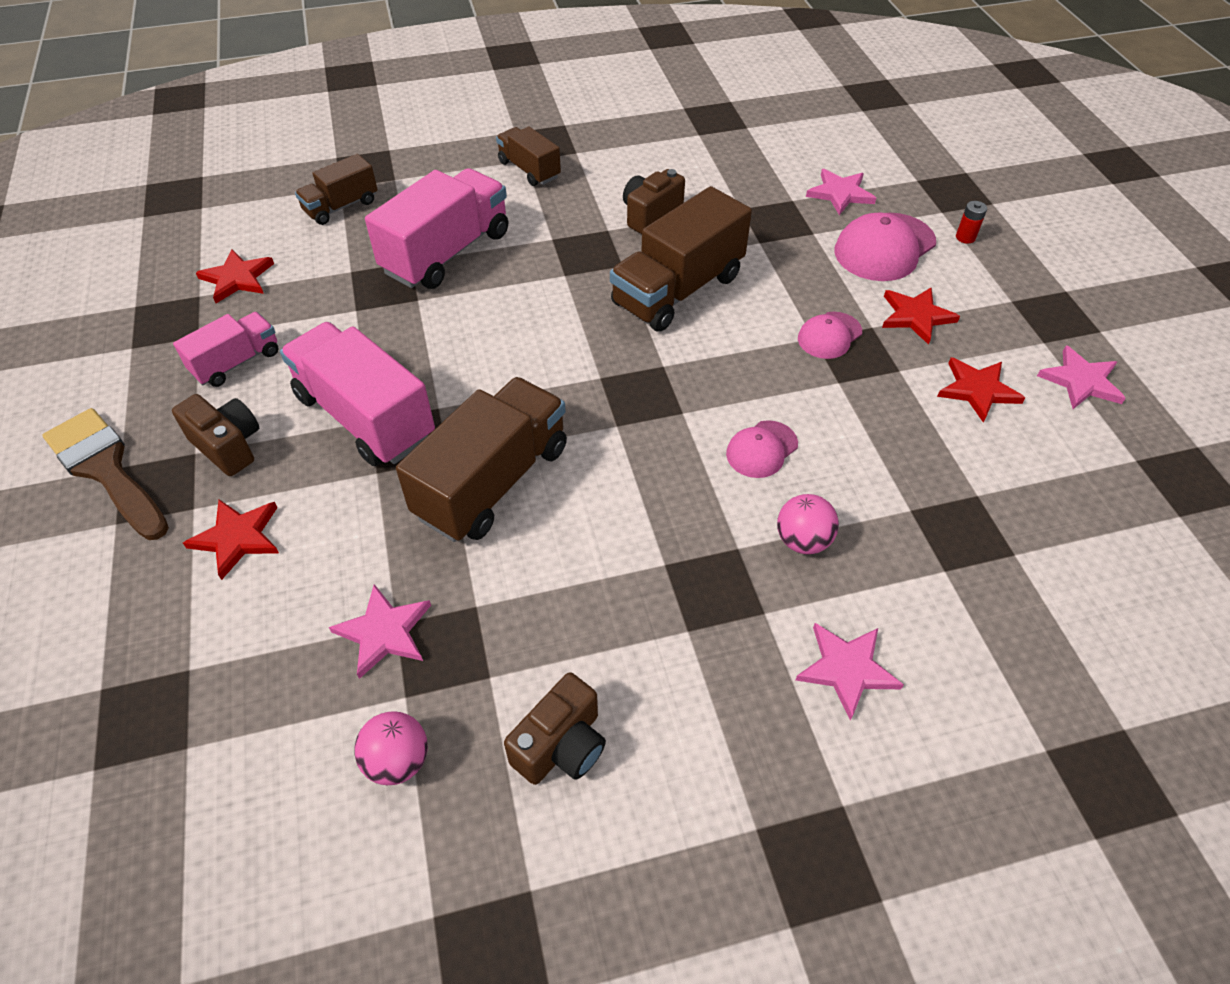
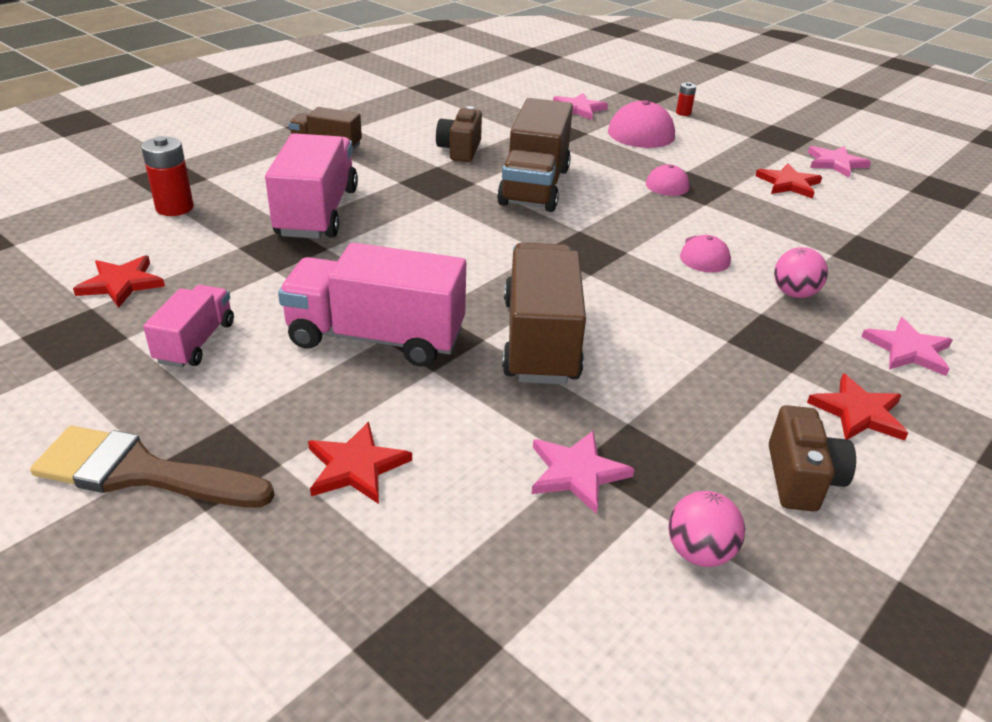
camera: 35 degrees left, 15 degrees down
(228, 446) = (262, 404): brown camera -> none
(341, 206) = (174, 208): brown truck -> red battery
(916, 316) = (706, 158): red star -> red star (858, 412)

